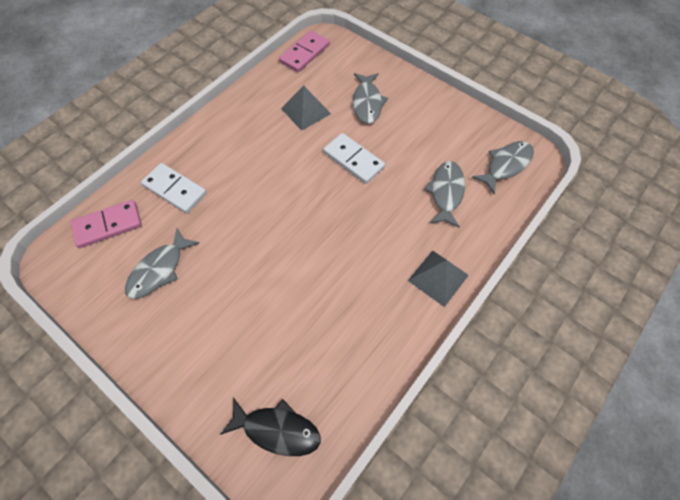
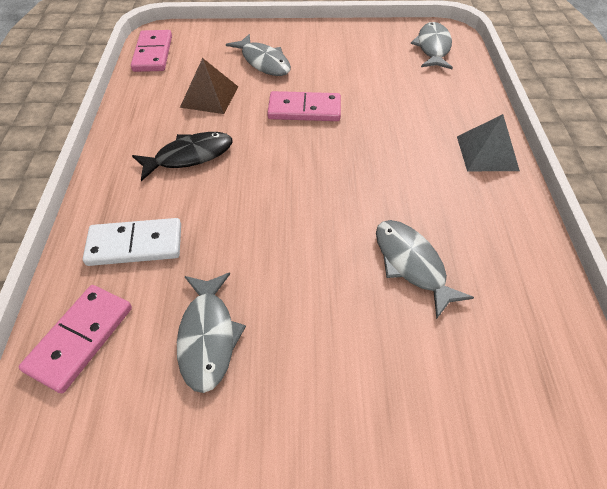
camera: 40 degrees left, 10 degrees down
(277, 430) = (524, 387): black fish -> black fish (189, 156)
(305, 111) = (209, 96): grey pyramid -> brown pyramid
(353, 160) = (304, 109): white domino -> pink domino
(446, 192) = (413, 90): grey fish -> grey fish (411, 264)

